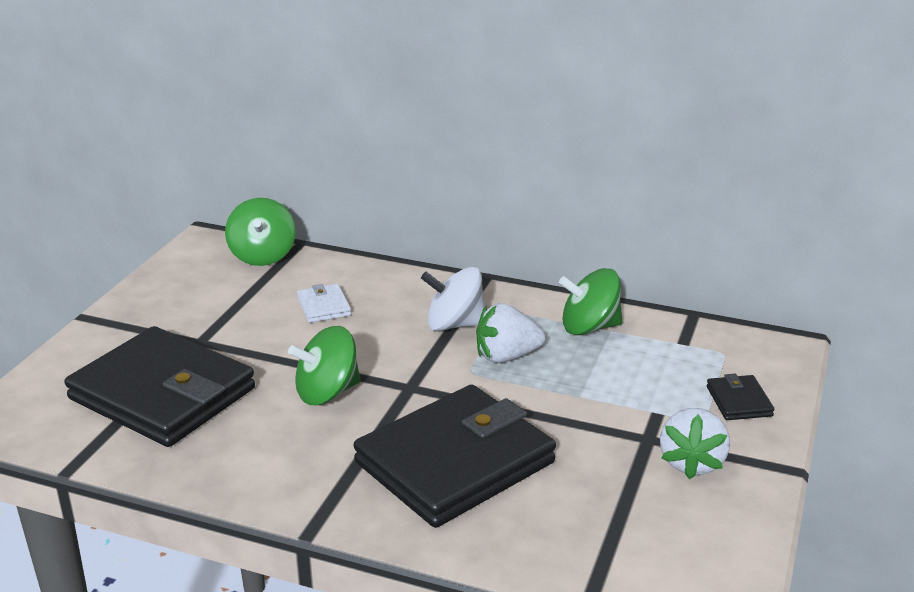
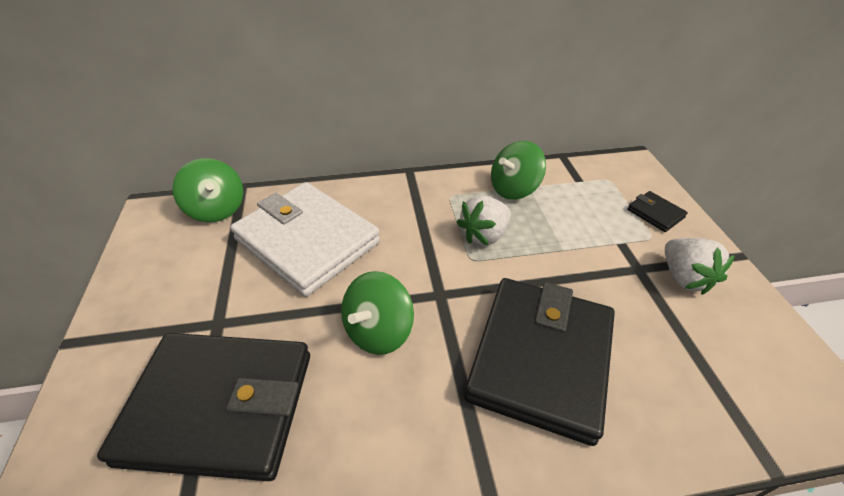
camera: 30 degrees left, 15 degrees up
(323, 306) = (307, 241): white wallet -> white wallet, size x2.46
(454, 324) = (423, 220): white spinning top -> none

